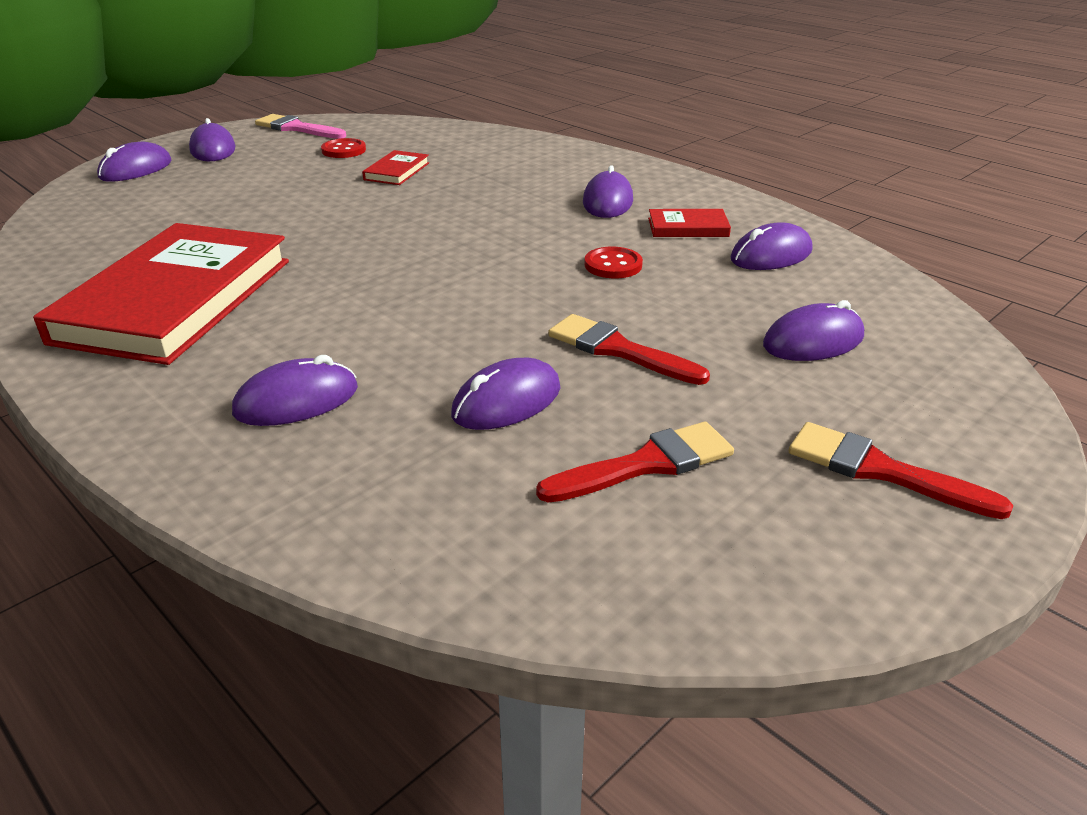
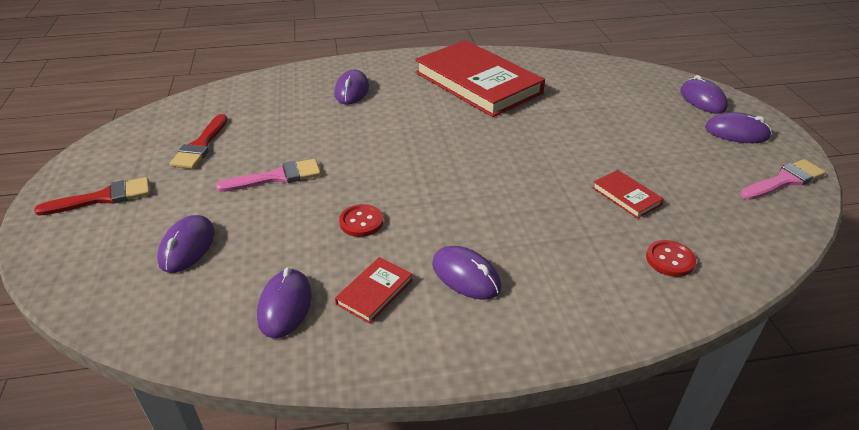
camera: 125 degrees right, 5 degrees up
(344, 150) = (701, 187): red button -> red button (670, 260)
(506, 402) = (284, 132): purple mouse -> none
(618, 350) = (276, 177): red brush -> pink brush

